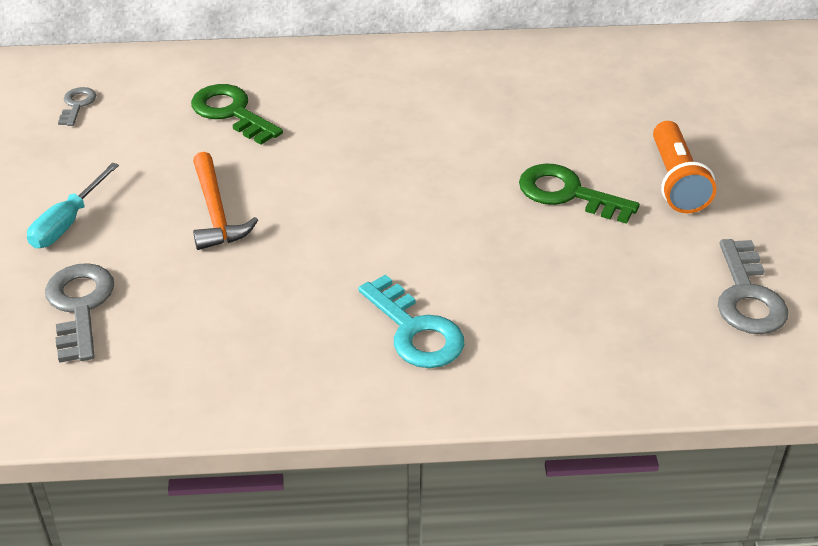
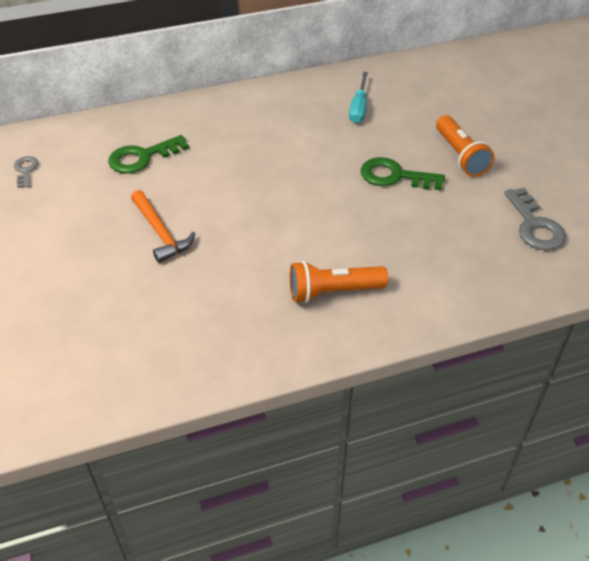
camera: 15 degrees left, 5 degrees up
(67, 222) = (54, 260): turquoise screwdriver -> turquoise screwdriver (359, 108)
(80, 306) = (89, 321): grey key -> none
(231, 112) = (142, 157): green key -> green key turned 60 degrees counterclockwise
(415, 331) = (333, 292): turquoise key -> orange flashlight

